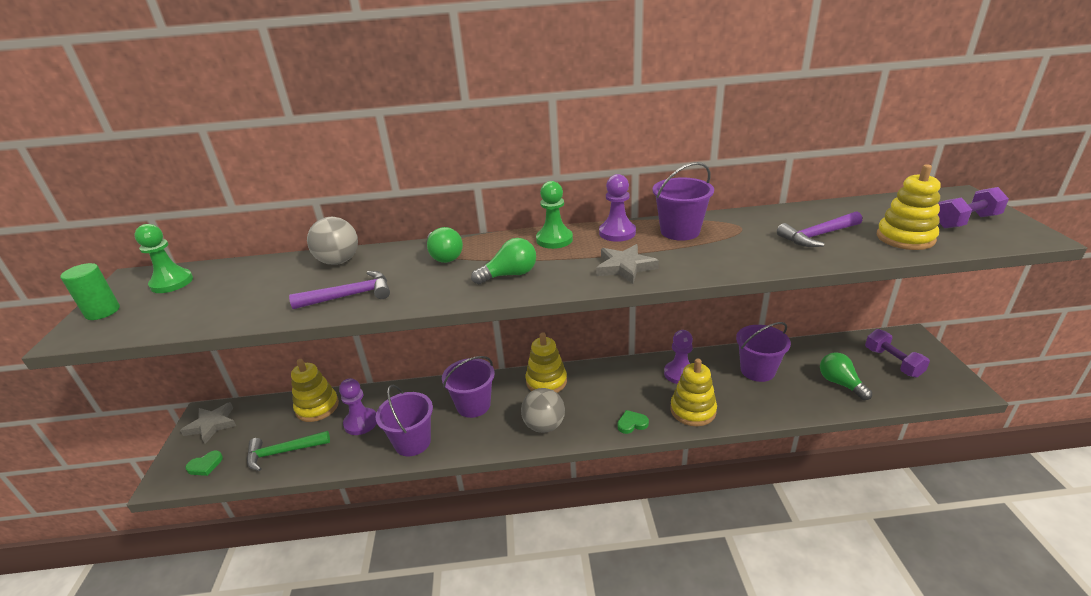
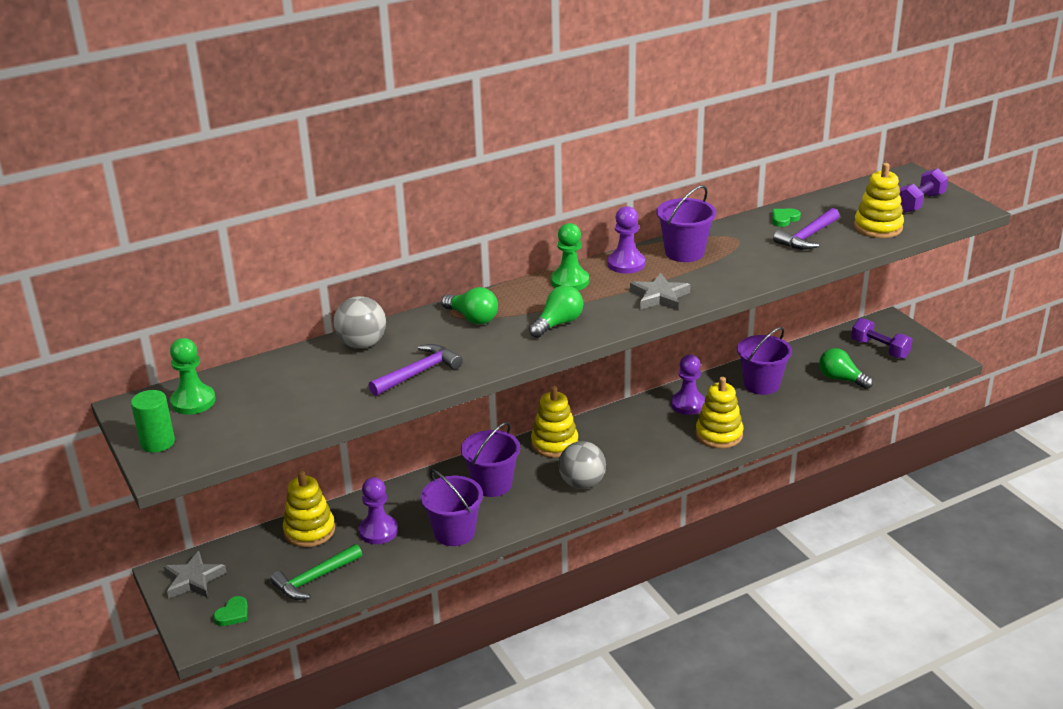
camera: 25 degrees left, 0 degrees up
(632, 423) = (668, 460): green heart -> green heart (784, 219)

